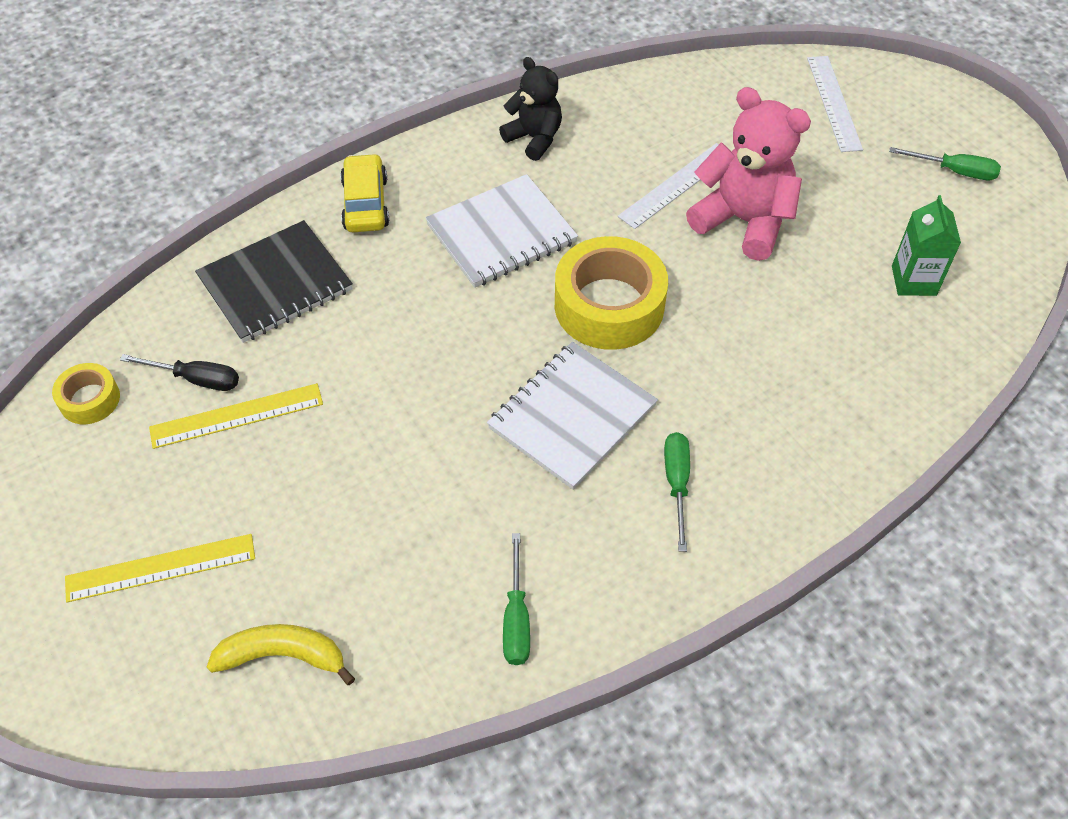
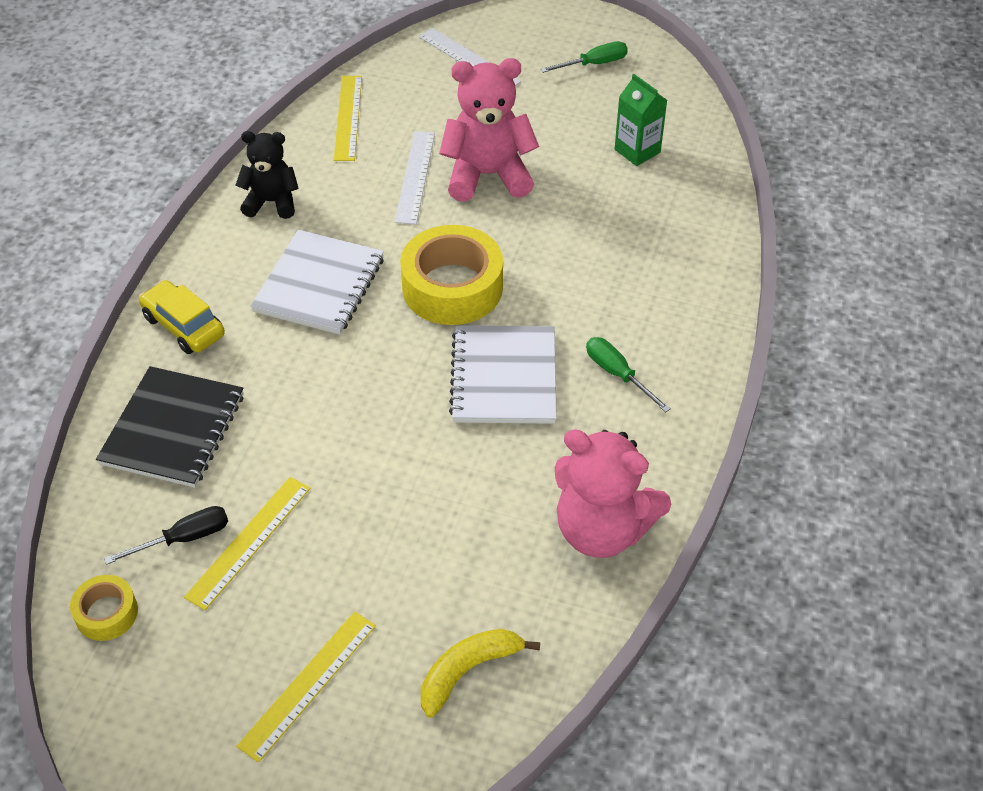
camera: 40 degrees left, 5 degrees down
(516, 618) = (602, 529): green screwdriver -> pink teddy bear
(671, 99) = (348, 117): none -> yellow ruler

